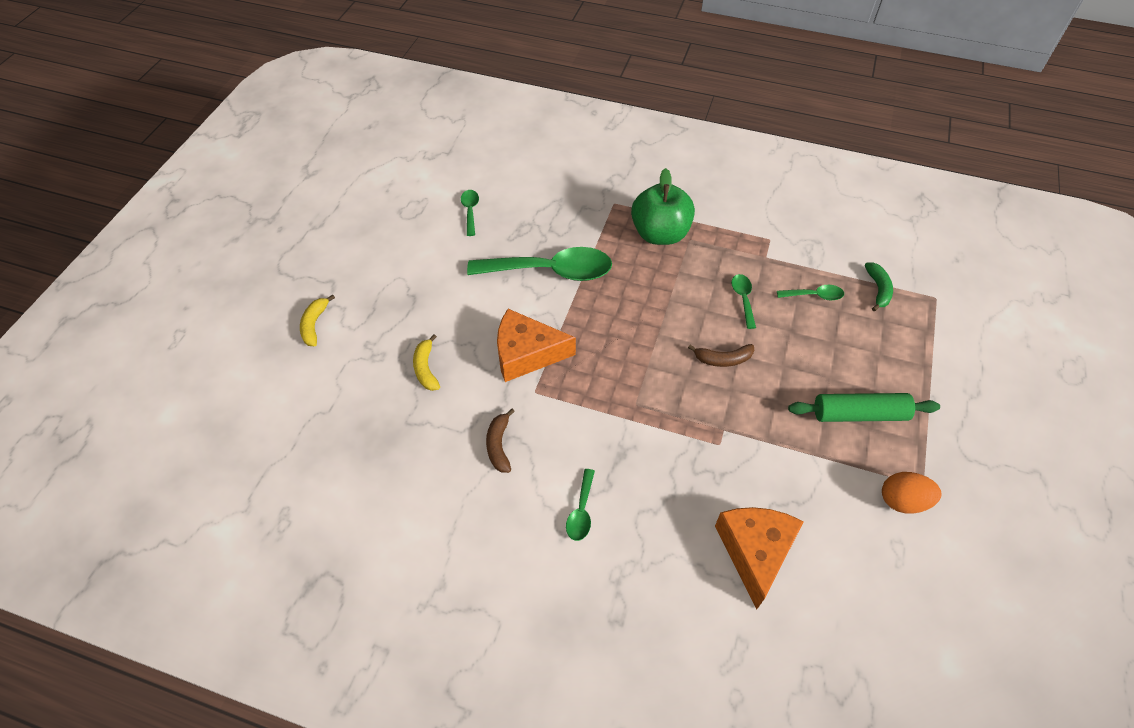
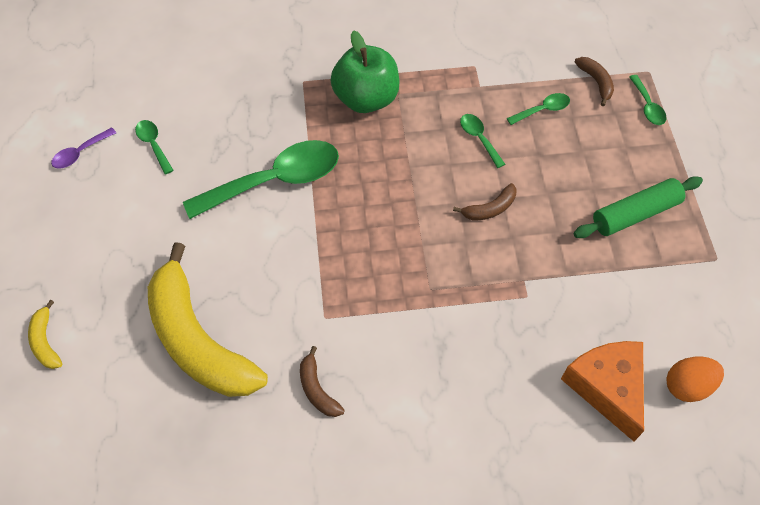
camera: 25 degrees left, 5 degrees up
(413, 198) = (80, 153): none -> purple spoon
(426, 368) = (198, 340): yellow banana -> yellow banana, size x2.45
(526, 354) = (296, 280): orange cheese -> none
(581, 511) = (432, 420): green spoon -> green spoon (647, 106)
(878, 289) = (596, 82): green banana -> brown banana
(902, 501) = (708, 282): orange egg -> orange egg (687, 386)

